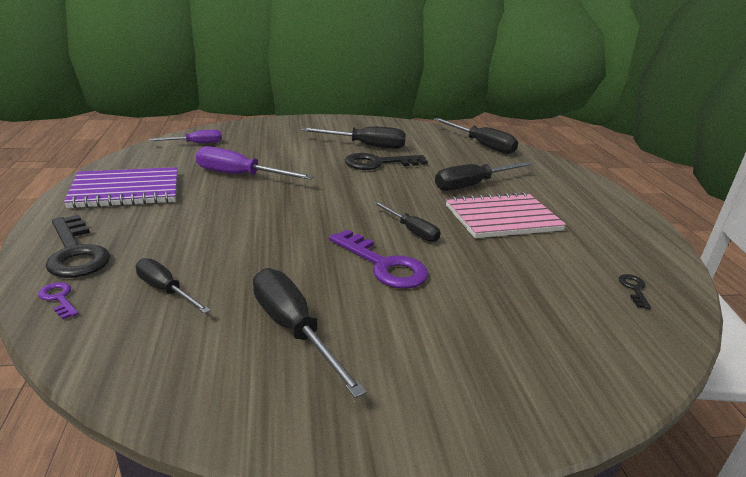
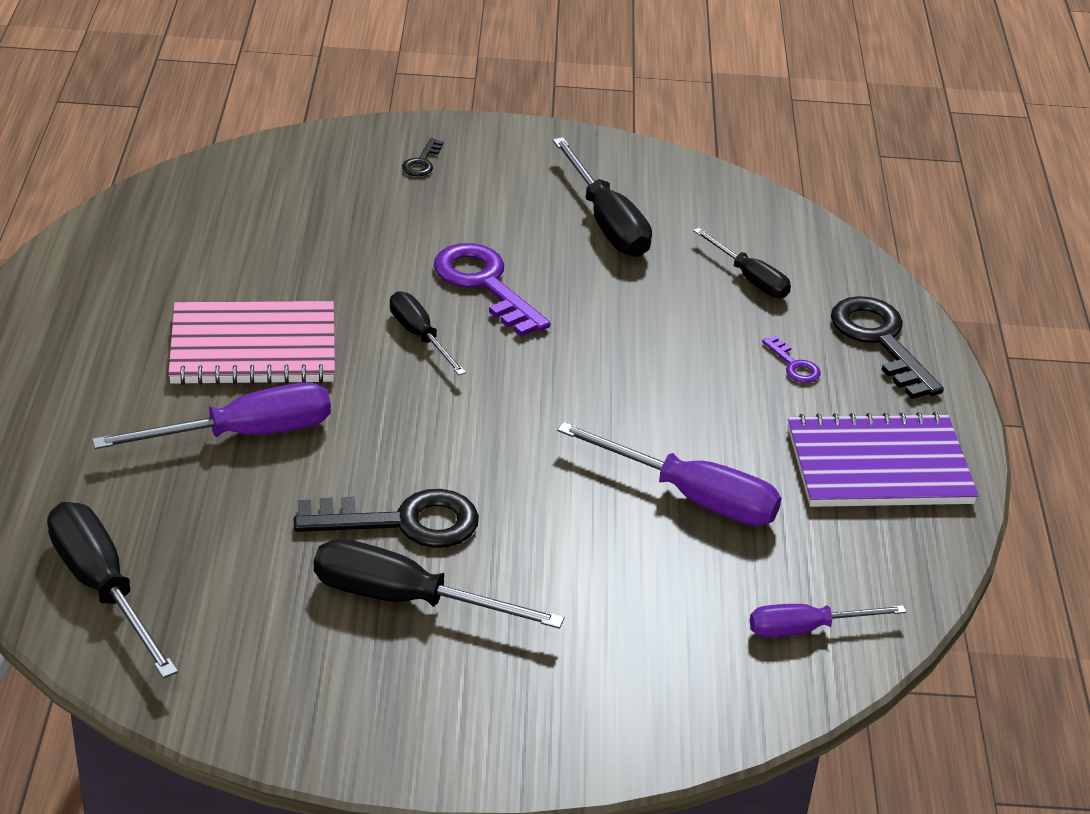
camera: 170 degrees left, 10 degrees up
(59, 298) = (859, 280): purple key -> purple key (794, 365)
(472, 185) = (244, 434): black screwdriver -> purple screwdriver
(634, 289) = (178, 221): black key -> black key (422, 162)

